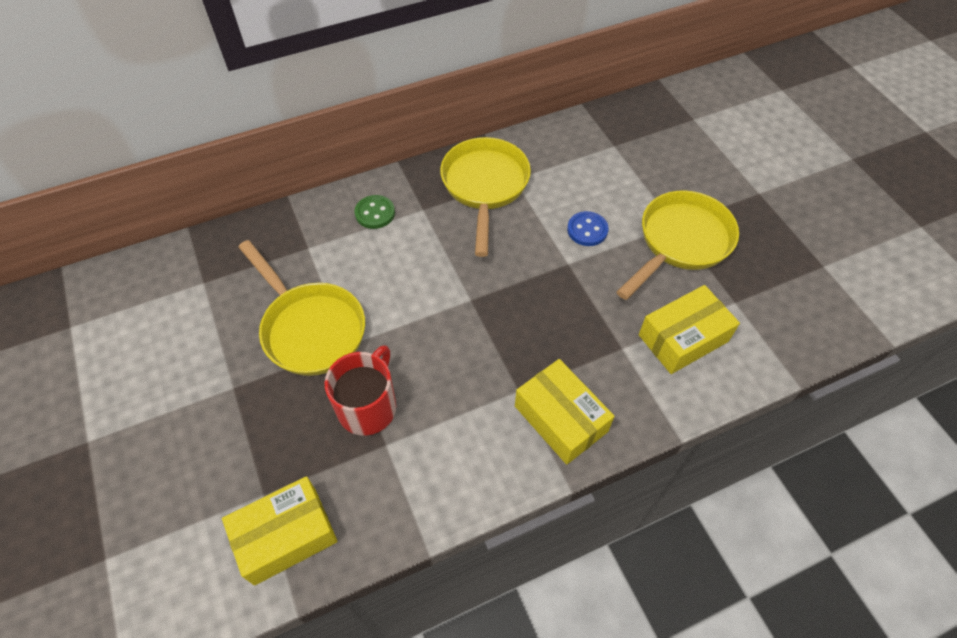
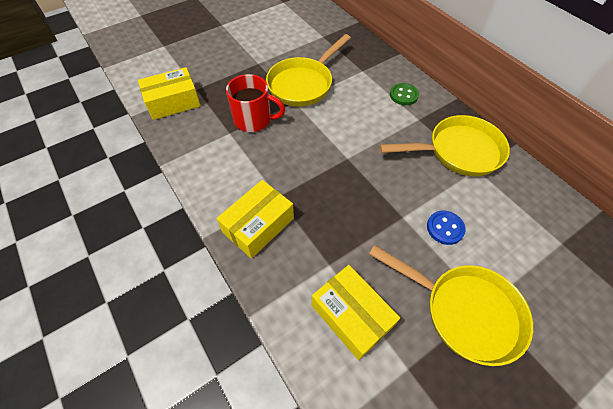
camera: 80 degrees right, 0 degrees up
(286, 535) = (173, 102): yellow box -> yellow box turned 75 degrees counterclockwise

